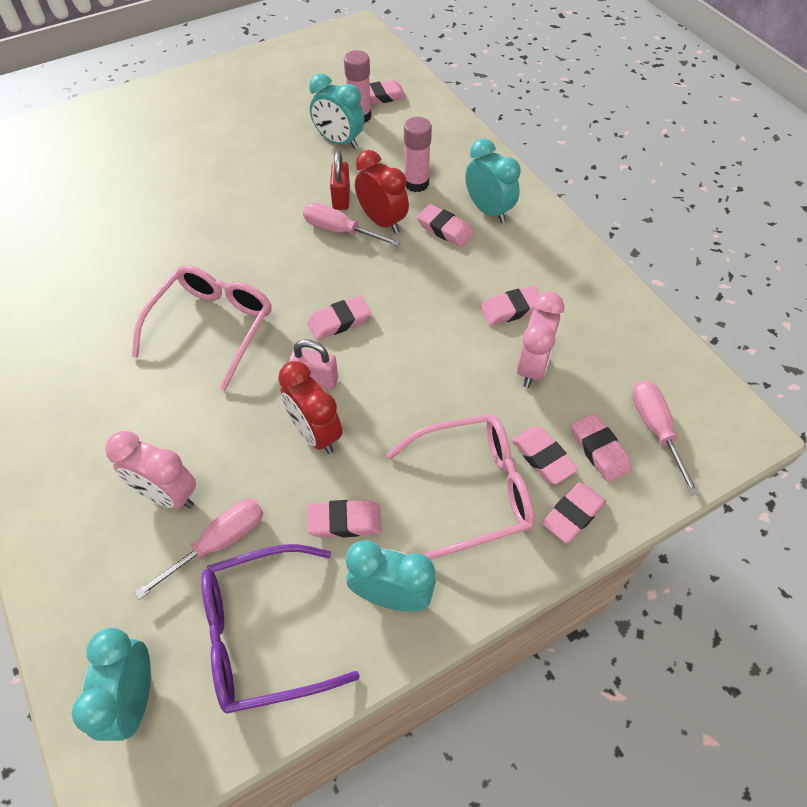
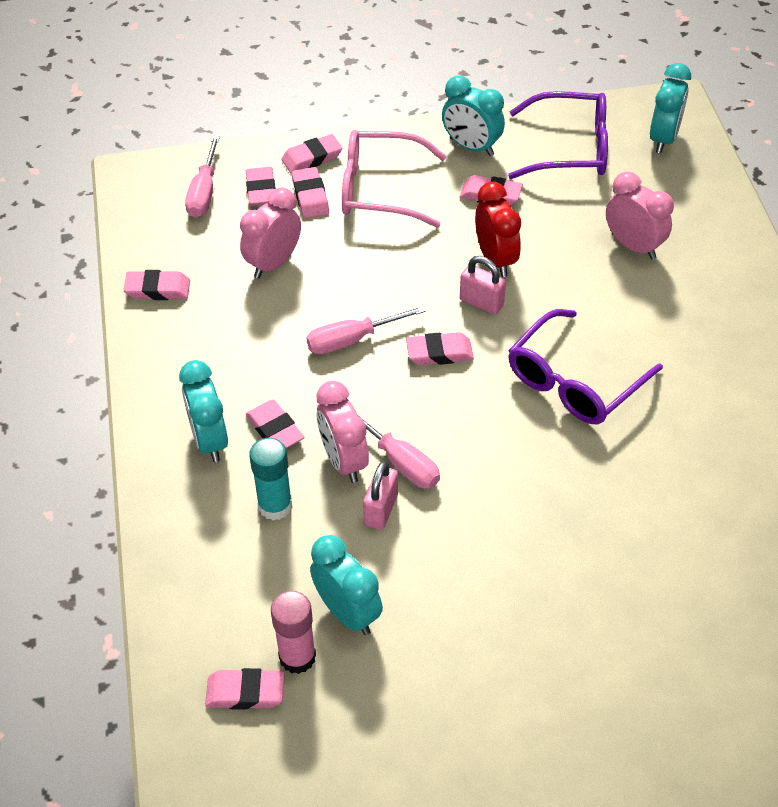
camera: 160 degrees left, 5 degrees down
(213, 326) = (573, 382): pink glasses -> purple glasses
(218, 543) = (594, 205): pink screwdriver -> pink screwdriver (352, 340)
(341, 198) = (381, 509): red padlock -> pink padlock
(382, 221) = (344, 460): red clock -> pink clock
(416, 183) = (275, 506): pink glue stick -> turquoise glue stick
(511, 309) = (258, 319): pink eraser -> pink eraser (158, 289)

